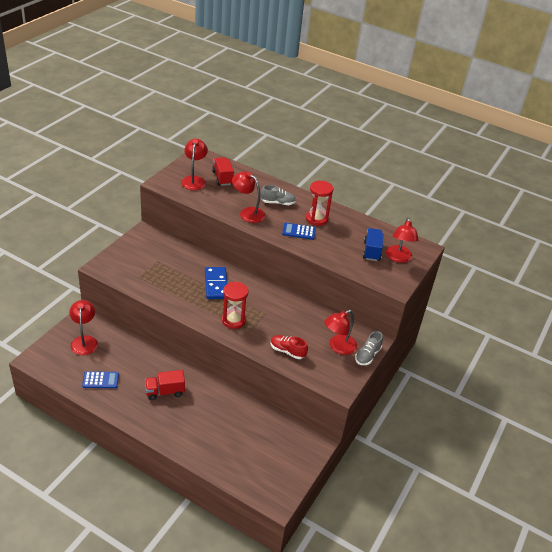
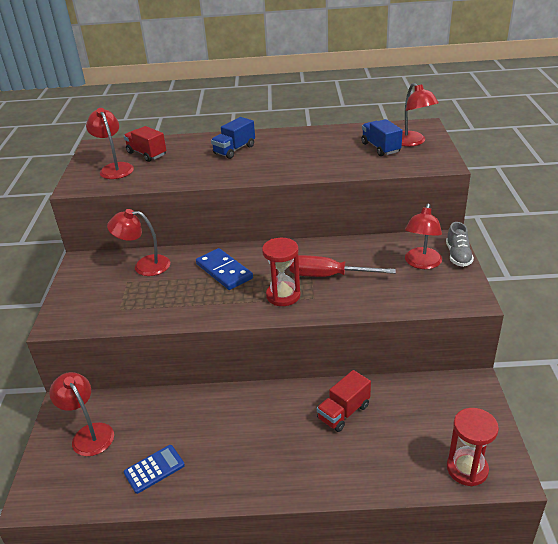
camera: 25 degrees left, 5 degrees down
(165, 392) = (251, 433): red truck -> red truck (343, 412)
(248, 212) = (212, 170): red lamp -> red lamp (144, 265)
(272, 322) = (328, 276): none -> red screwdriver
(277, 203) = (234, 150): grey shoe -> blue truck
(287, 351) = (376, 294): red shoe -> none
(298, 231) = (287, 163): blue calculator -> none
(316, 219) = (292, 146): red hourglass -> red hourglass (467, 469)

